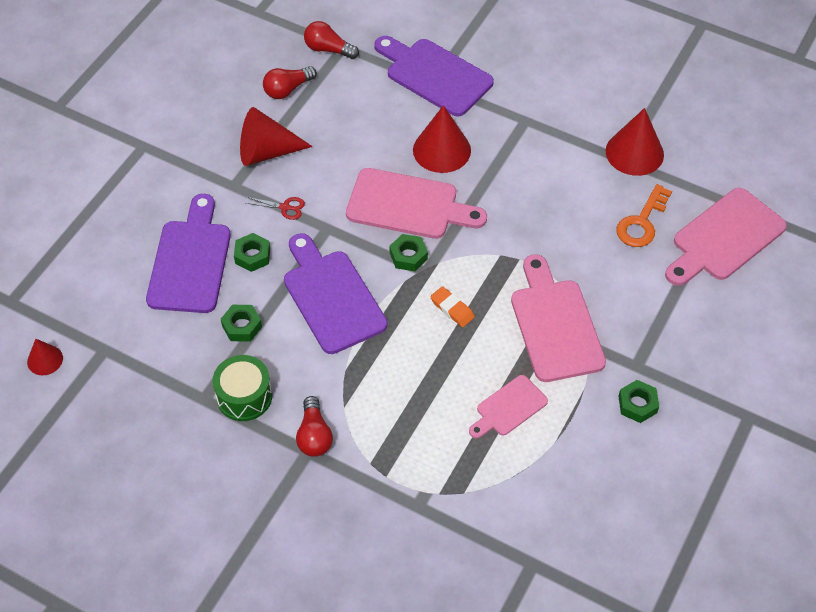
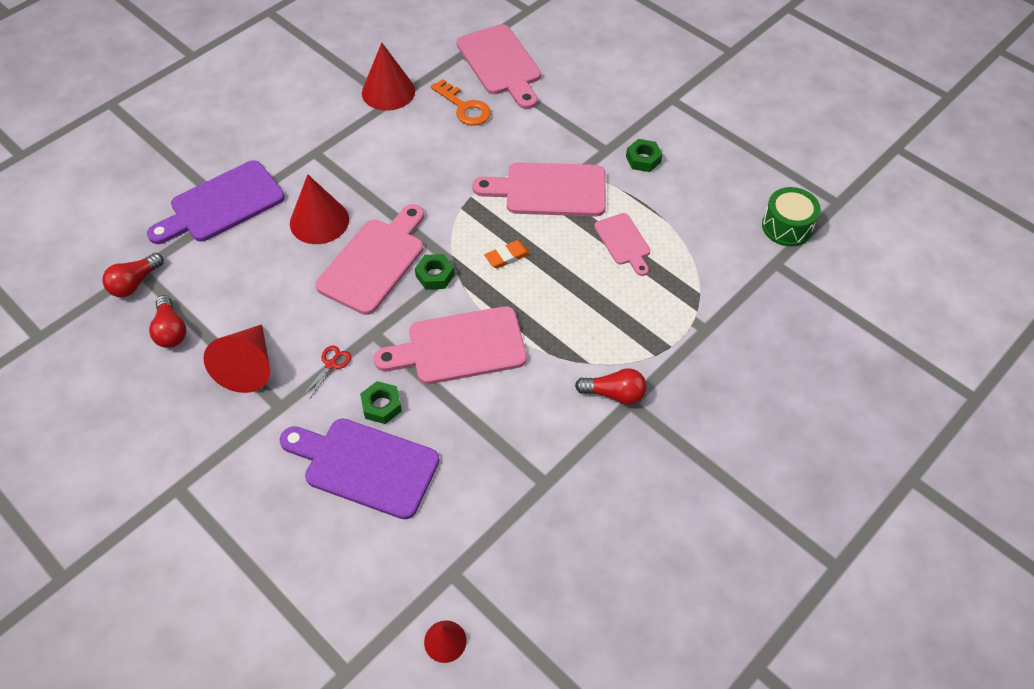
camera: 75 degrees left, 0 degrees up
(242, 326) = (467, 432): green nut -> none
(244, 396) = (553, 445): green drum -> green drum (787, 227)
(331, 297) = (459, 347): purple cutting board -> pink cutting board

